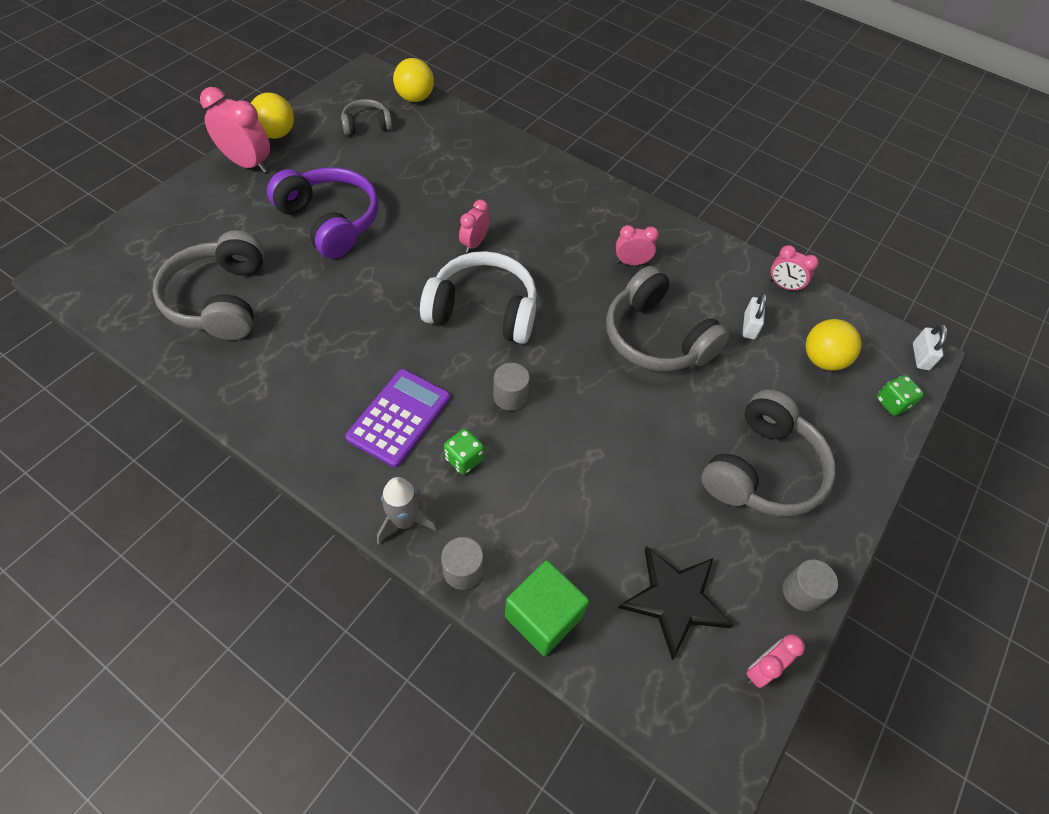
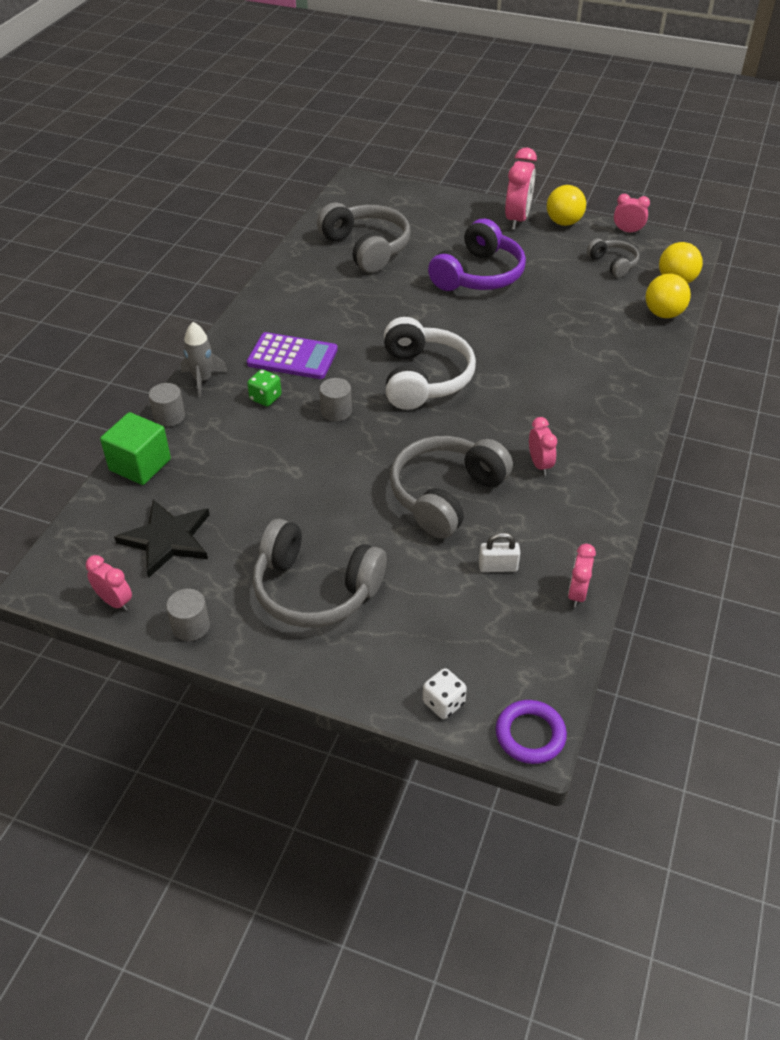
camera: 80 degrees right, 10 degrees down
(220, 300) = (366, 248): grey headphones -> grey headphones turned 75 degrees clockwise
(474, 244) = (501, 357): pink clock -> pink clock (627, 231)
(822, 360) = (479, 634): yellow ball -> yellow ball (663, 314)
(892, 403) = (443, 703): green dice -> white dice
(920, 356) = (530, 735): white padlock -> purple ring

